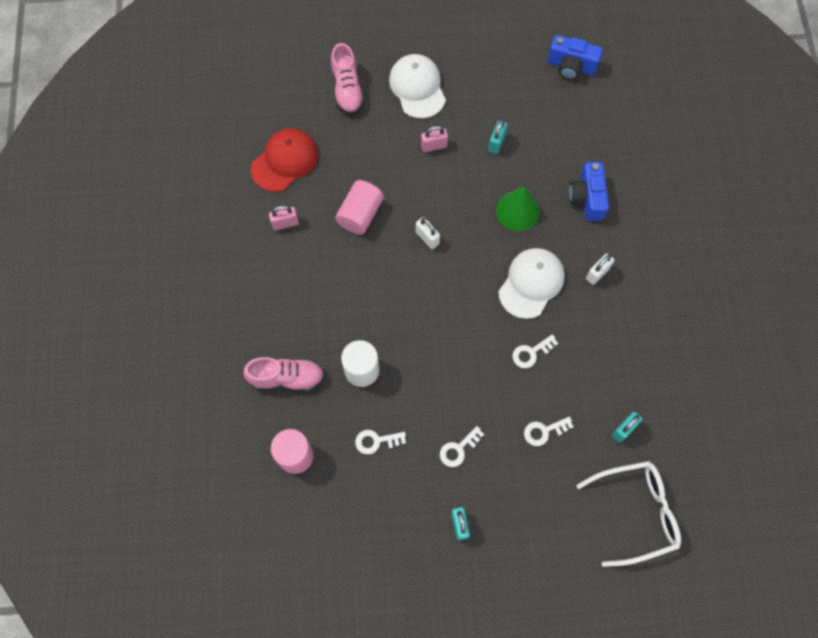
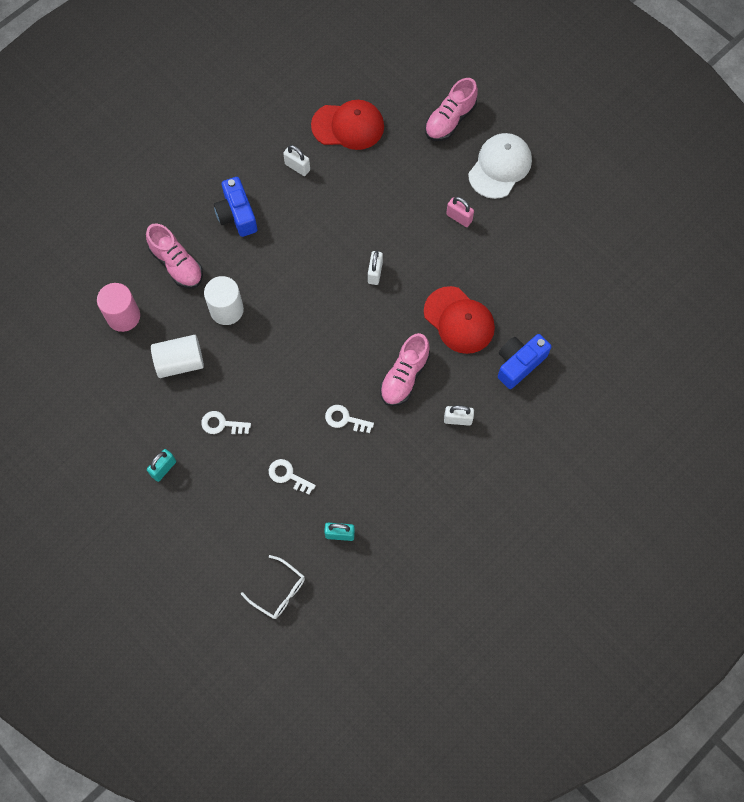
camera: 50 degrees right, 0 degrees up
(285, 223) = (297, 167): pink padlock -> white padlock
(360, 214) = (351, 211): pink cylinder -> none
(376, 441) = (180, 362): white key -> white cylinder
(496, 143) = (505, 260): turquoise padlock -> none
(517, 210) = (459, 320): green cone -> red cap
(531, 283) = (404, 376): white cap -> pink shoe
(571, 66) = (631, 263): blue camera -> blue camera (237, 215)
(636, 512) = (279, 591): white glasses -> white glasses, size x0.59

